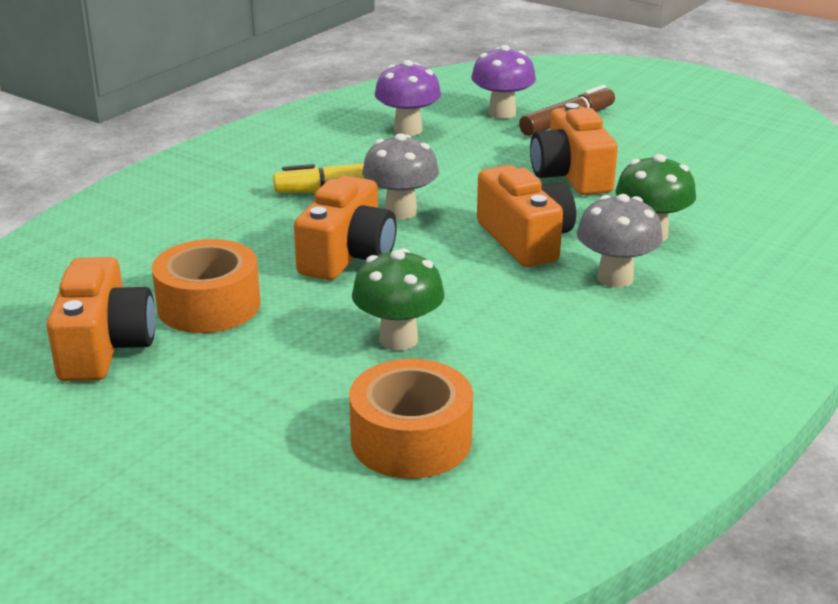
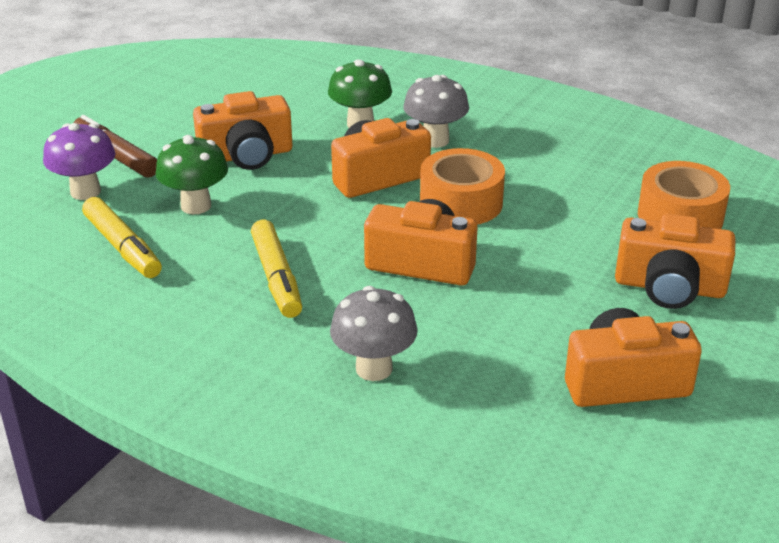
camera: 95 degrees left, 5 degrees up
(209, 305) = (533, 331): orange tape -> orange tape (461, 203)
(253, 402) = (669, 287): none -> orange camera
(398, 339) = (555, 228): green mushroom -> green mushroom (196, 206)
(400, 212) = (328, 240): grey mushroom -> grey mushroom (374, 368)
(408, 130) = (122, 247): purple mushroom -> yellow marker

